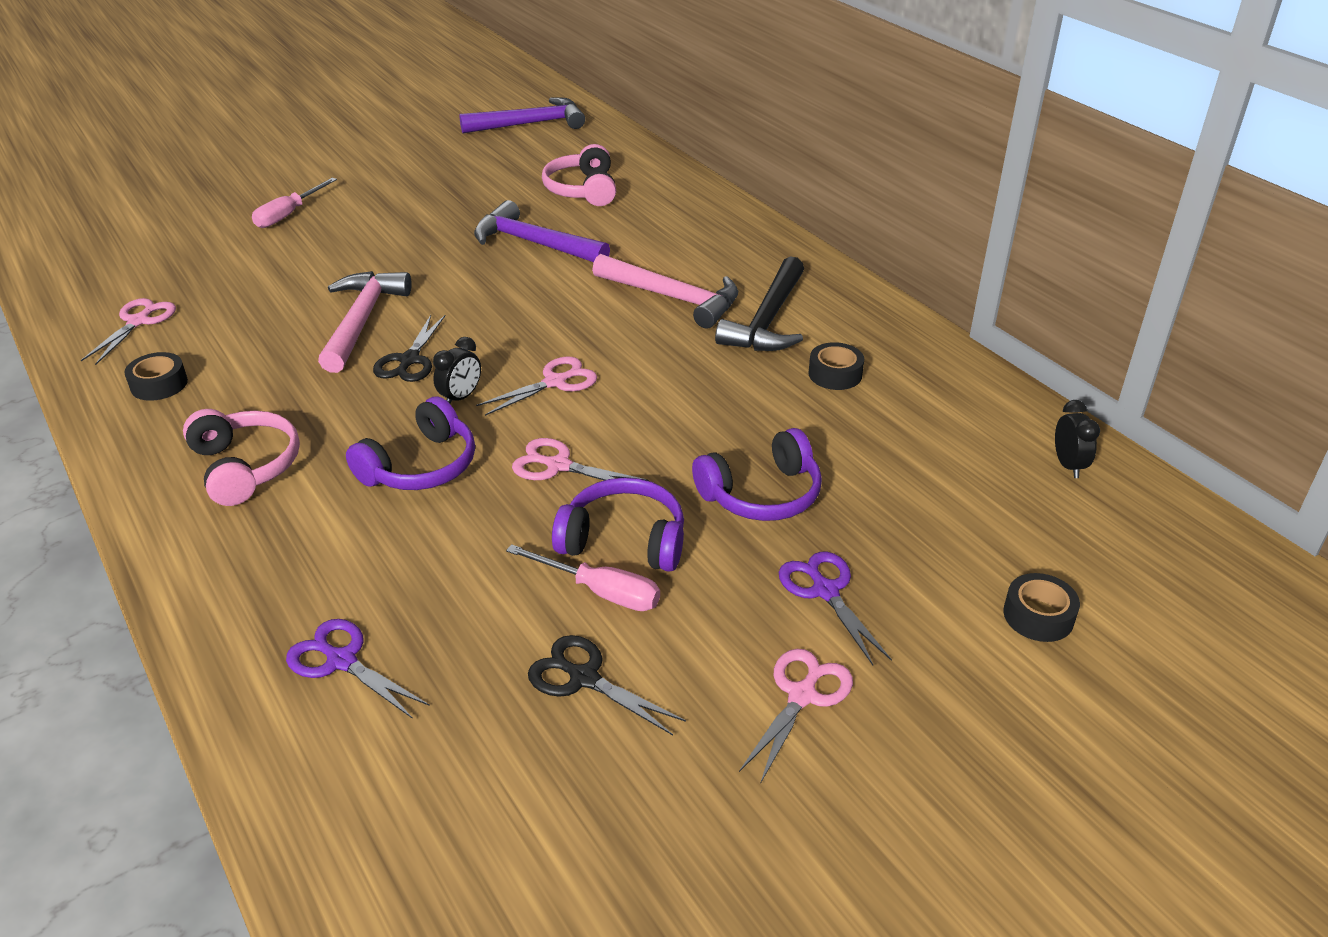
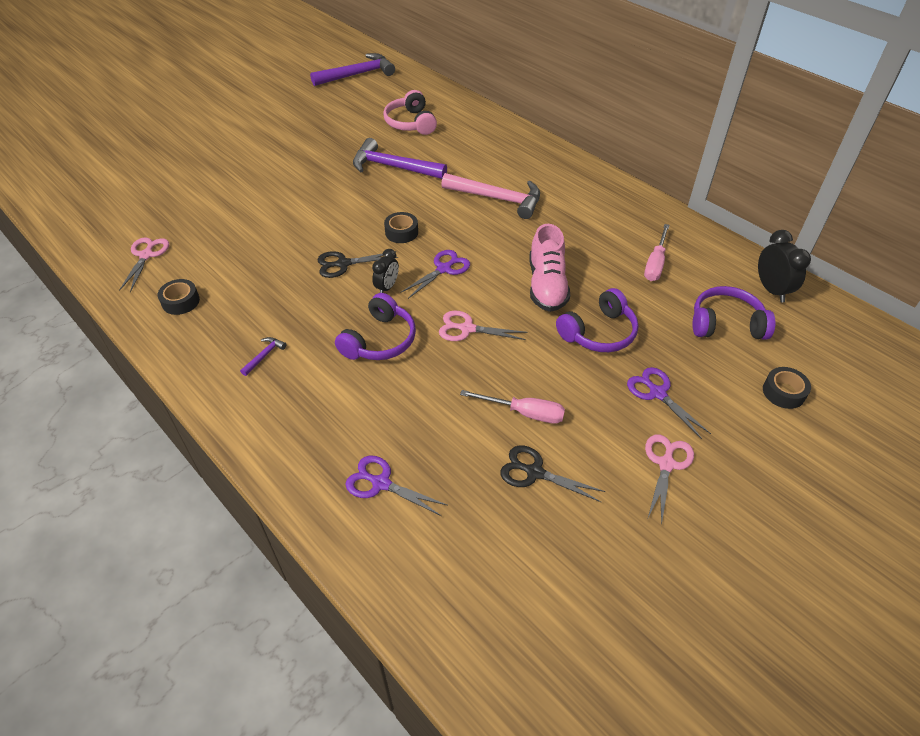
camera: 10 degrees left, 10 degrees up
(245, 467) = (264, 356): pink headphones -> purple hammer
(288, 215) = (218, 161): pink screwdriver -> pink screwdriver (655, 264)
(361, 321) = (300, 238): pink hammer -> none
(409, 360) = (343, 264): black scissors -> black scissors turned 75 degrees clockwise
(555, 382) = (444, 269): pink scissors -> purple scissors
(624, 541) = (526, 376): purple headphones -> purple headphones (726, 324)
(704, 421) = (547, 285): none -> pink shoe
(768, 320) = (562, 208): black hammer -> none
(835, 374) = (615, 243): black tape -> black tape (401, 232)
(1068, 465) = (771, 290): black clock -> black clock, size x1.51

